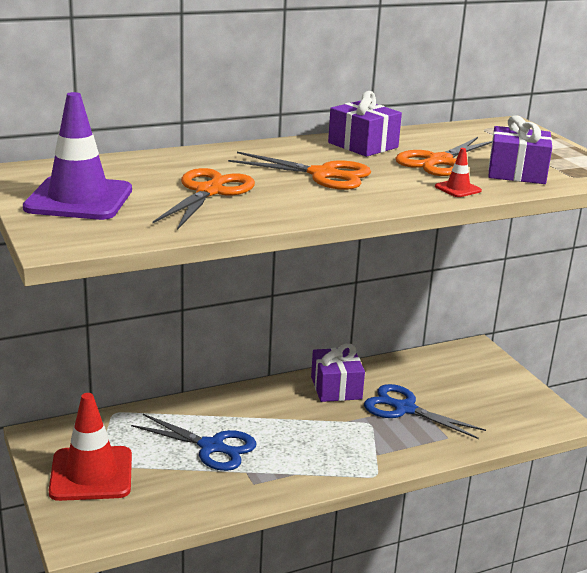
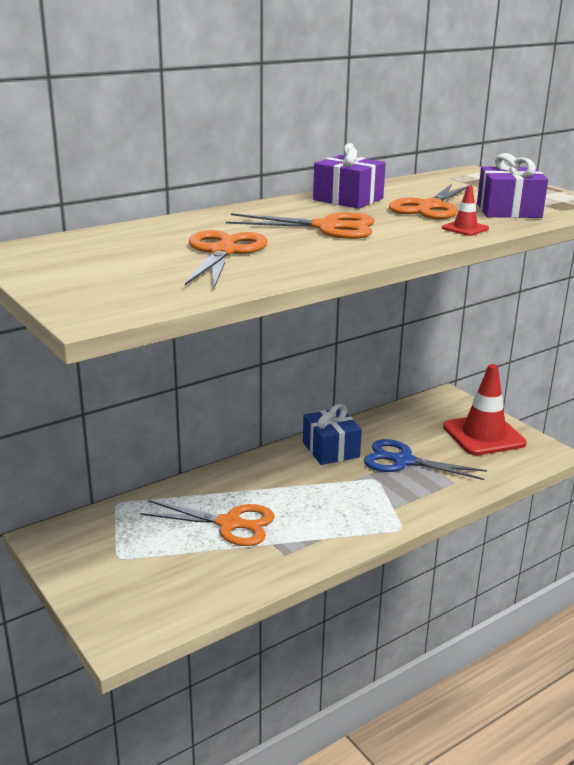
camera: 10 degrees left, 0 degrees up
(79, 199) = (89, 271): purple traffic cone -> none
(91, 474) = (114, 569): red traffic cone -> red traffic cone (483, 435)
(212, 447) = (230, 524): blue scissors -> orange scissors
(336, 388) = (331, 449): purple gift -> blue gift

